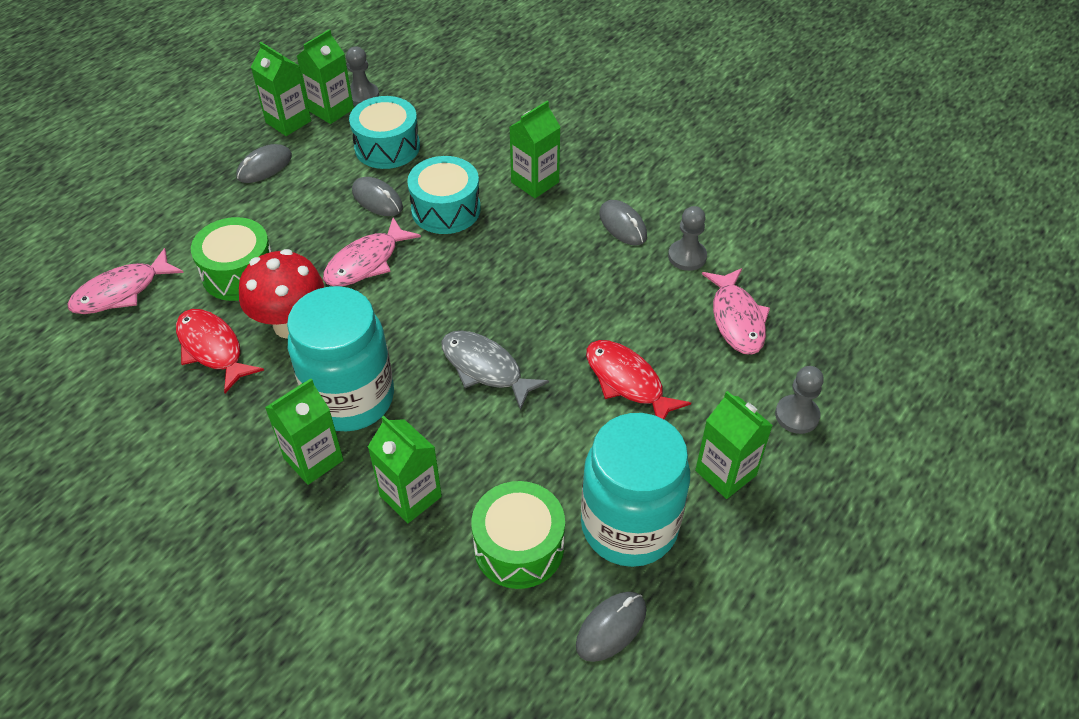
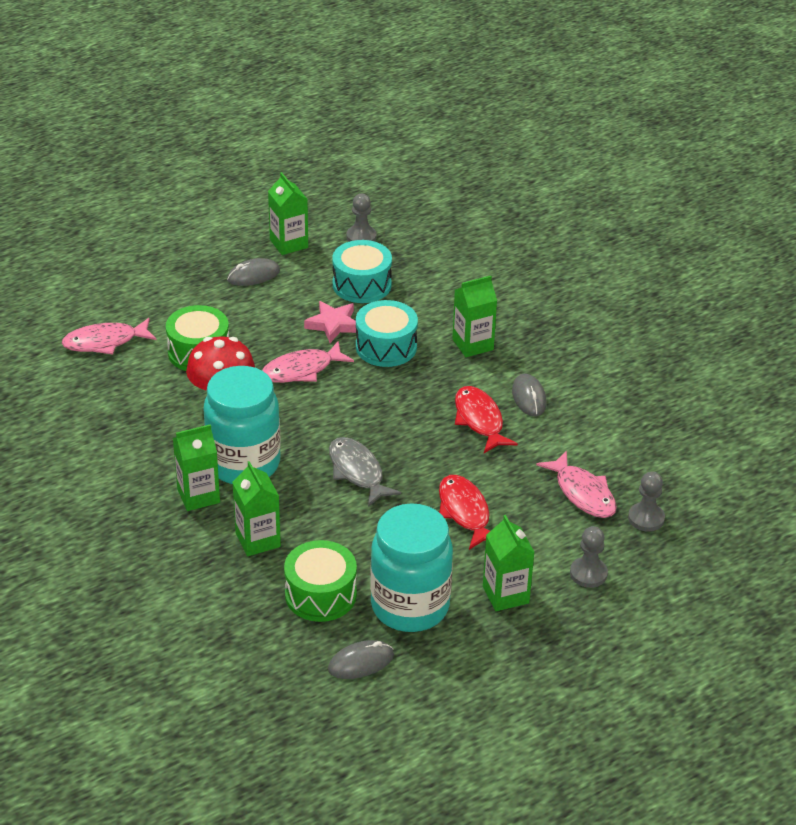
camera: 20 degrees right, 10 degrees down
(212, 349) = (156, 401): red fish -> red fish (479, 420)
(331, 110) = (329, 242): green carton -> none
(377, 199) = (333, 324): grey mouse -> pink star
(687, 256) = (570, 436): grey pawn -> grey pawn (646, 518)
(736, 319) = (582, 493): pink fish -> pink fish turned 45 degrees counterclockwise

